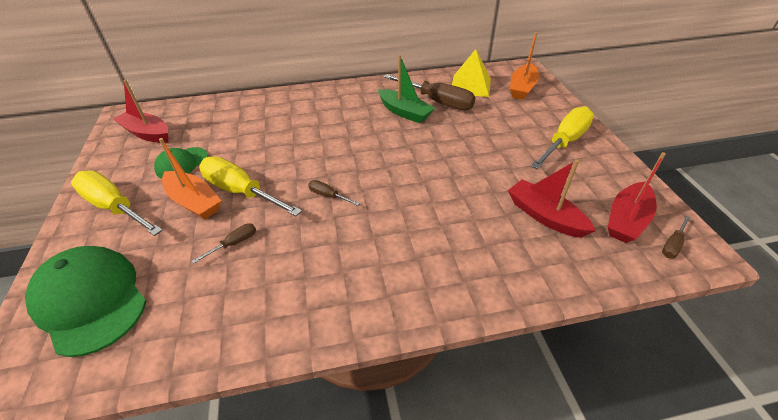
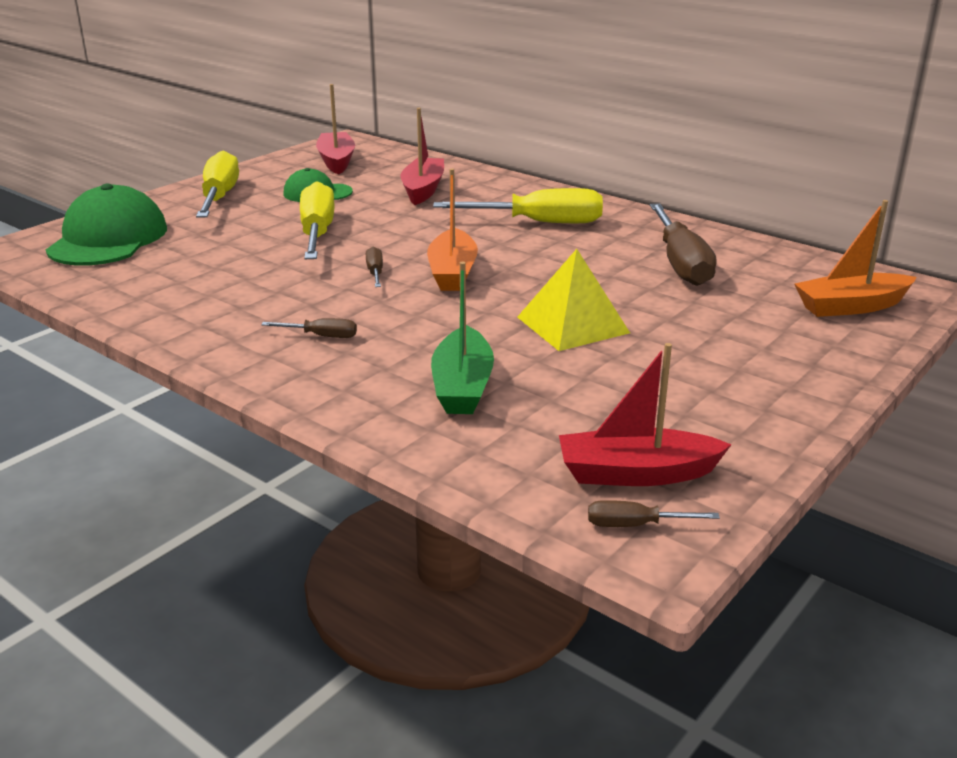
camera: 50 degrees right, 15 degrees down
(194, 202) = (272, 221): orange boat -> orange boat (452, 272)
(234, 244) = (241, 260): brown screwdriver -> brown screwdriver (321, 336)
(404, 112) = (612, 253): green boat -> green boat (462, 386)
(470, 85) = (773, 270): yellow pyramid -> yellow pyramid (572, 325)
(545, 216) = (543, 408): red boat -> red boat (423, 190)
(564, 142) = (758, 378): yellow screwdriver -> yellow screwdriver (538, 223)

